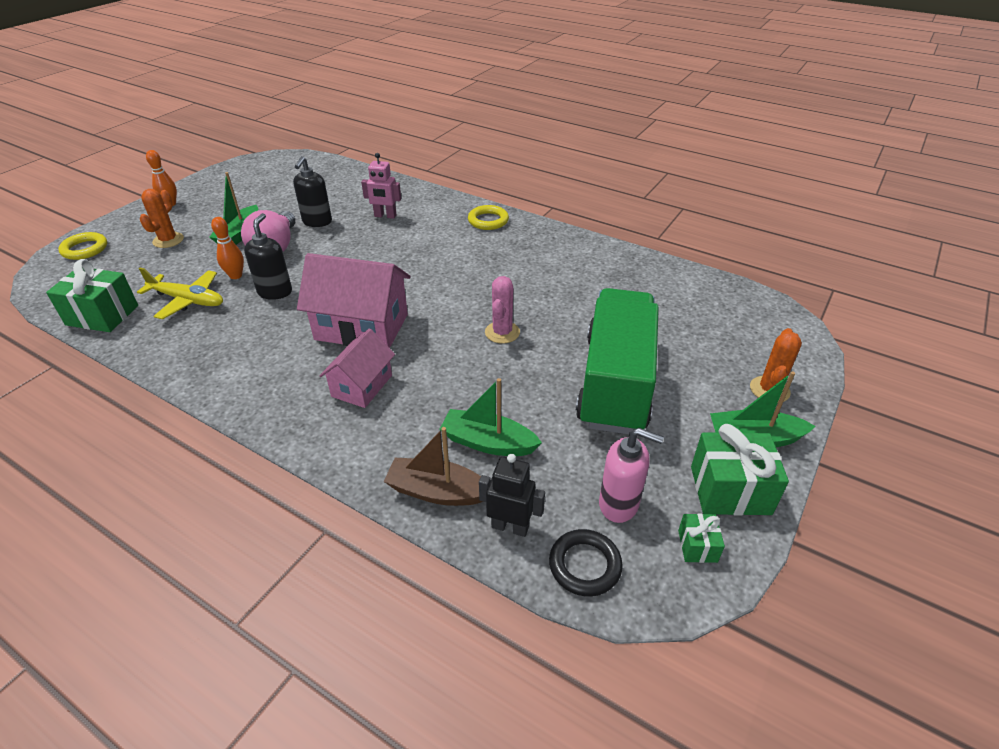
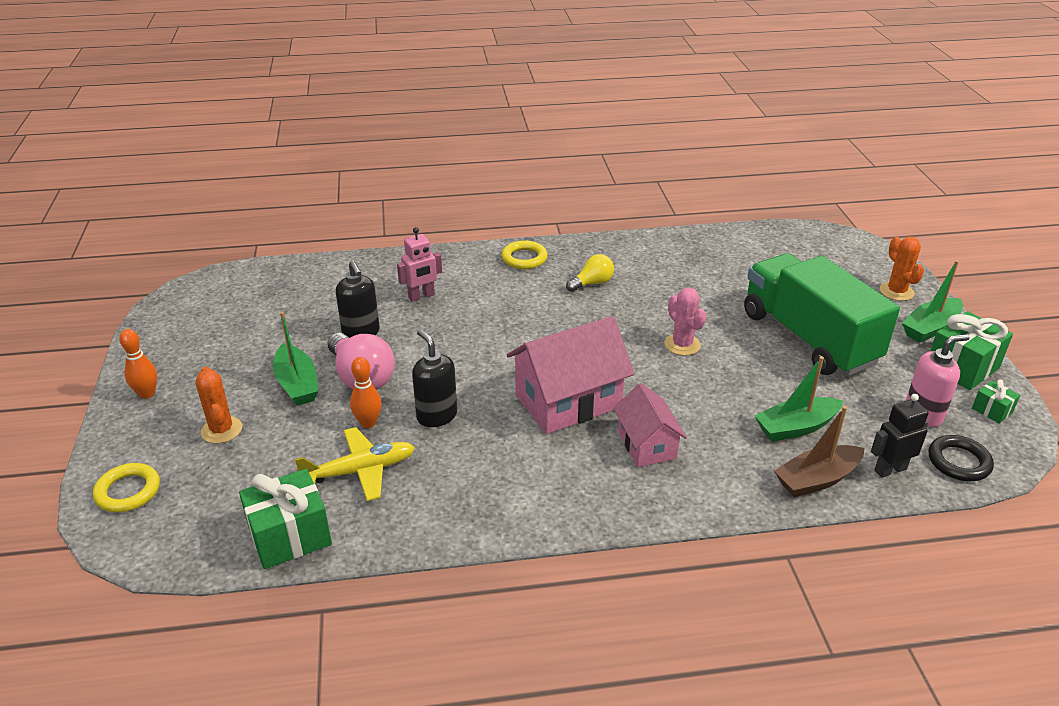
camera: 40 degrees left, 5 degrees down
(508, 258) = (592, 283): none -> yellow light bulb

